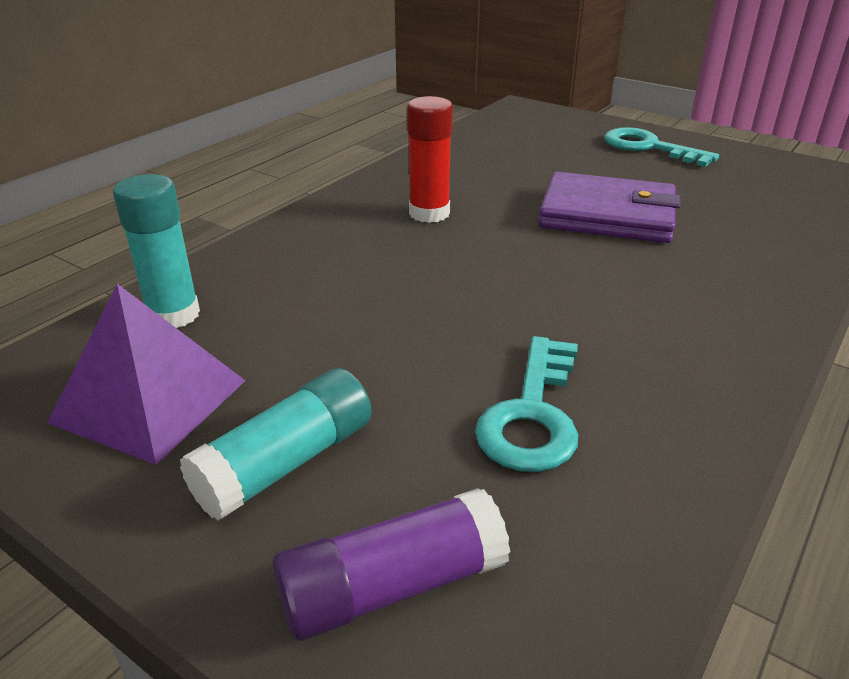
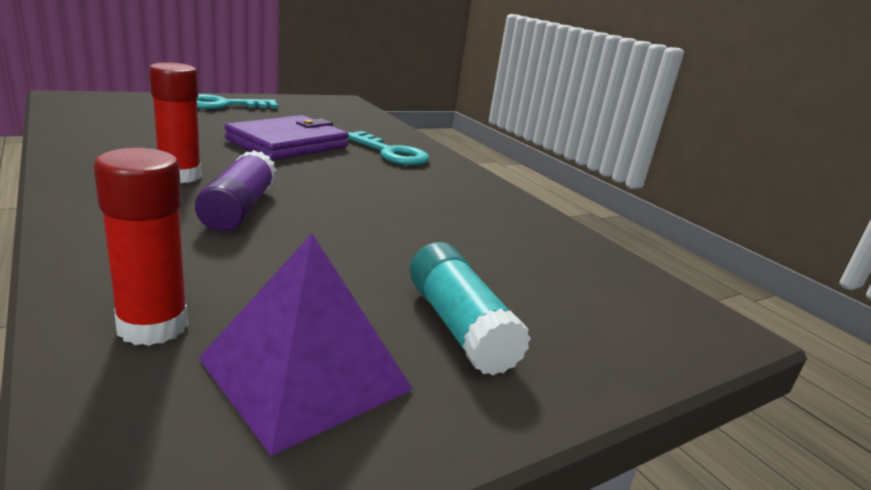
camera: 70 degrees left, 10 degrees down
(173, 315) = (153, 326): turquoise glue stick -> red glue stick
(392, 586) = (597, 322): purple glue stick -> purple glue stick (239, 209)
(532, 414) = (474, 235): turquoise key -> turquoise key (390, 153)

